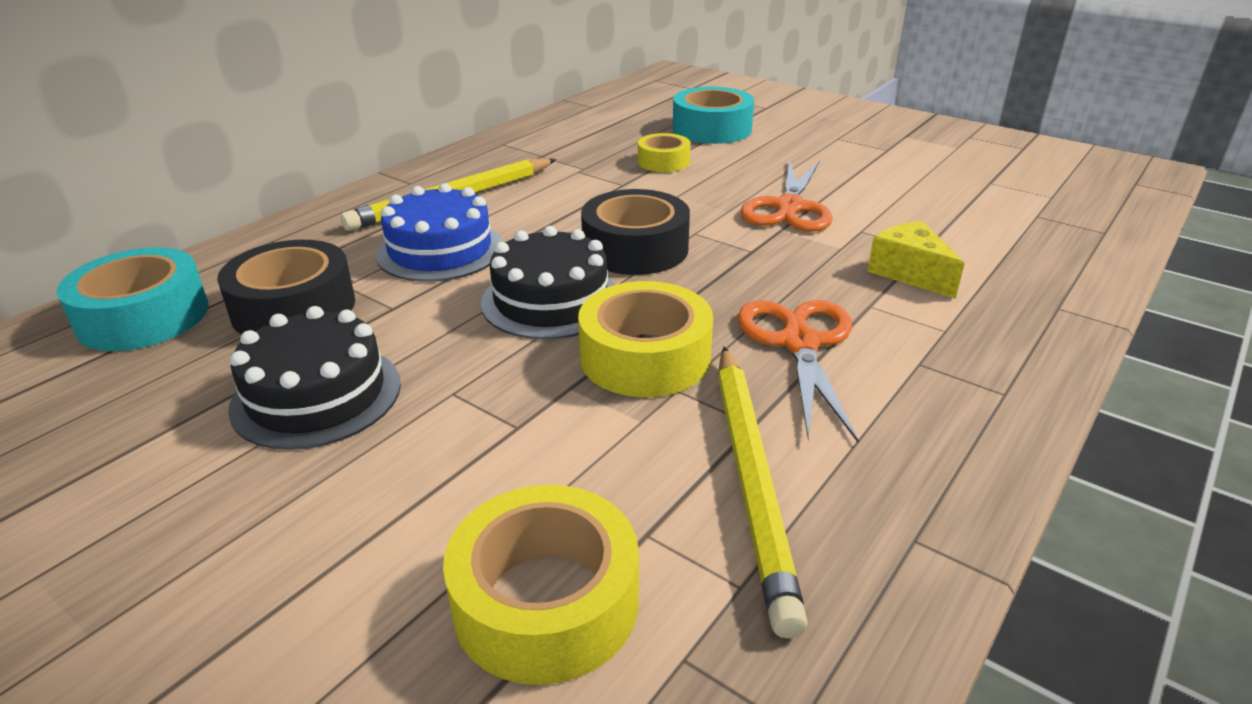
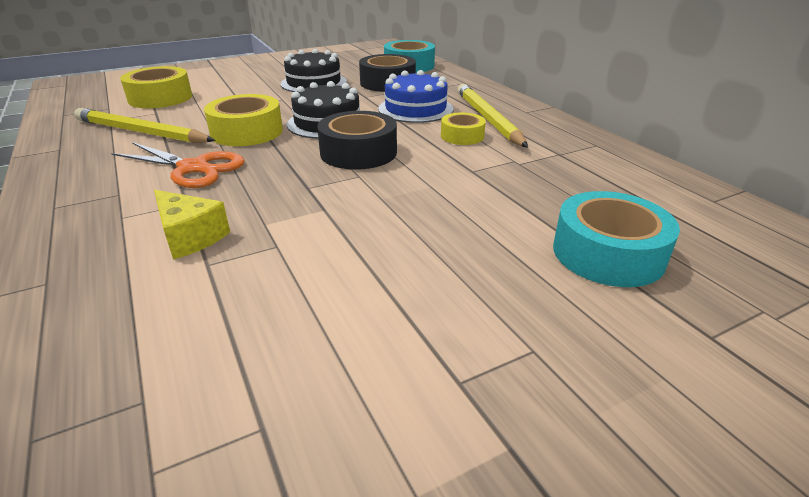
camera: 115 degrees right, 0 degrees up
(663, 162) = (513, 198): yellow tape -> yellow tape (462, 136)
(789, 207) = (357, 227): orange scissors -> none
(910, 273) = (190, 237): yellow cheese -> yellow cheese turned 45 degrees clockwise

